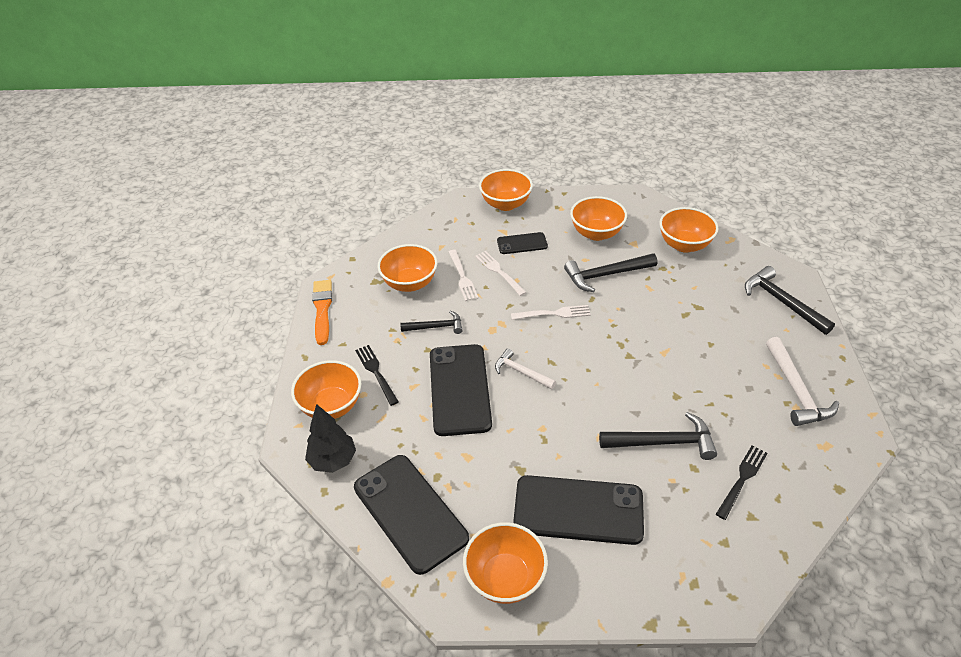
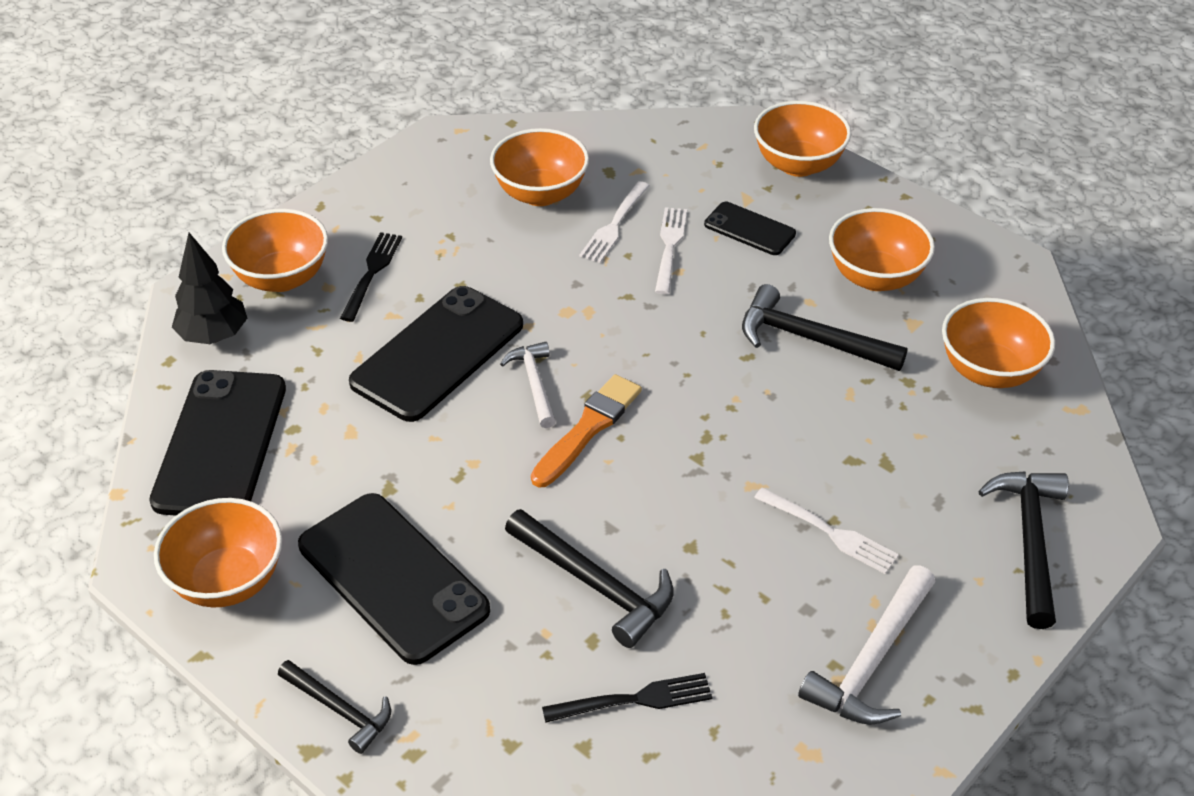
camera: 40 degrees right, 0 degrees up
(322, 310) = (403, 164): orange brush -> orange brush (588, 429)
(436, 327) = (504, 264): black hammer -> black hammer (339, 709)
(553, 313) = (670, 342): white fork -> white fork (829, 532)

